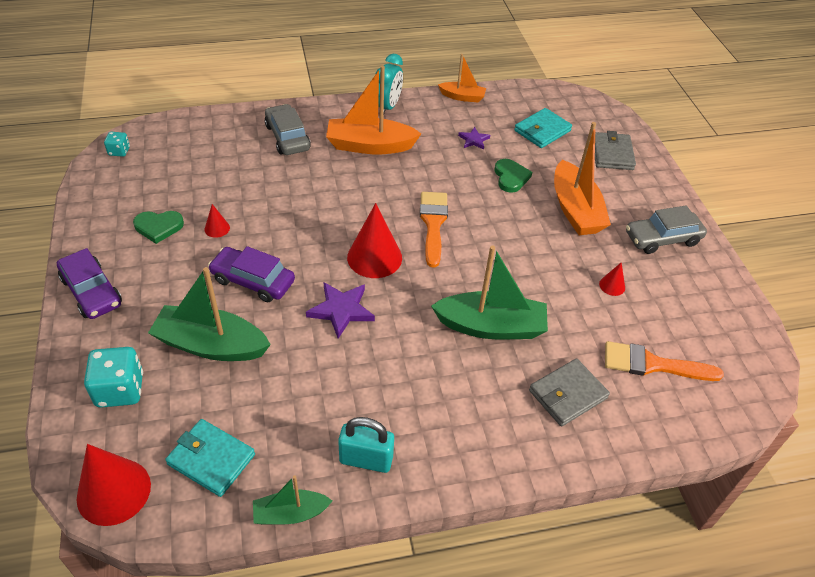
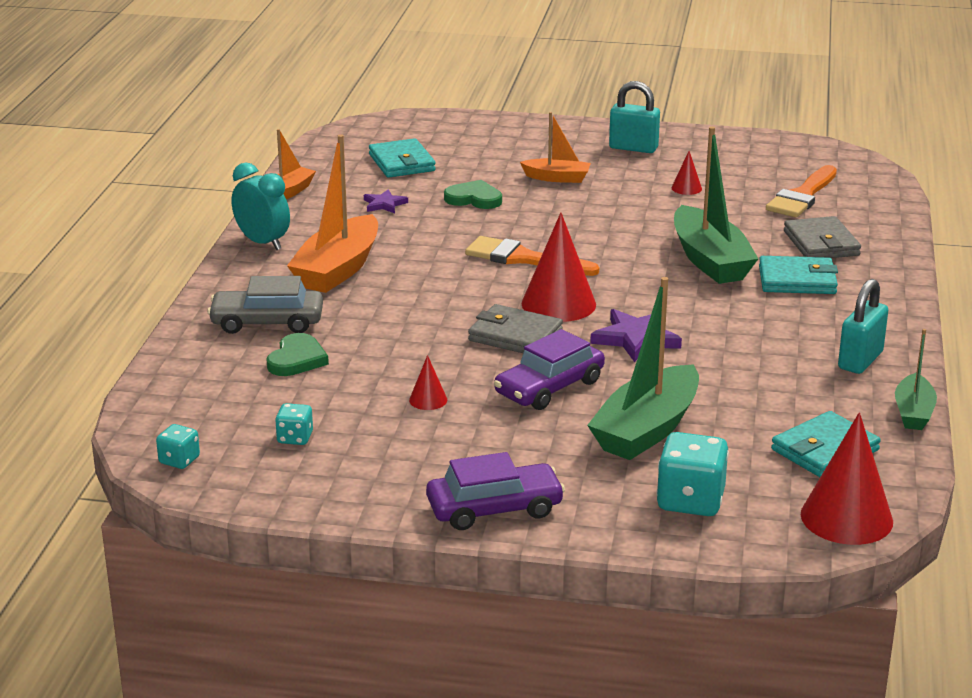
camera: 65 degrees left, 20 degrees down
(154, 186) = (295, 438): none -> turquoise dice
(158, 227) = (392, 444): green heart -> green heart (297, 359)
(488, 390) = (797, 280): none -> turquoise wallet
(491, 326) = (710, 260): green boat -> green boat turned 135 degrees clockwise
(575, 209) = (557, 178): orange boat -> orange boat, size x0.56
(612, 154) = (477, 137): grey wallet -> grey wallet (515, 335)
(662, 238) = (633, 148): grey car -> turquoise padlock

